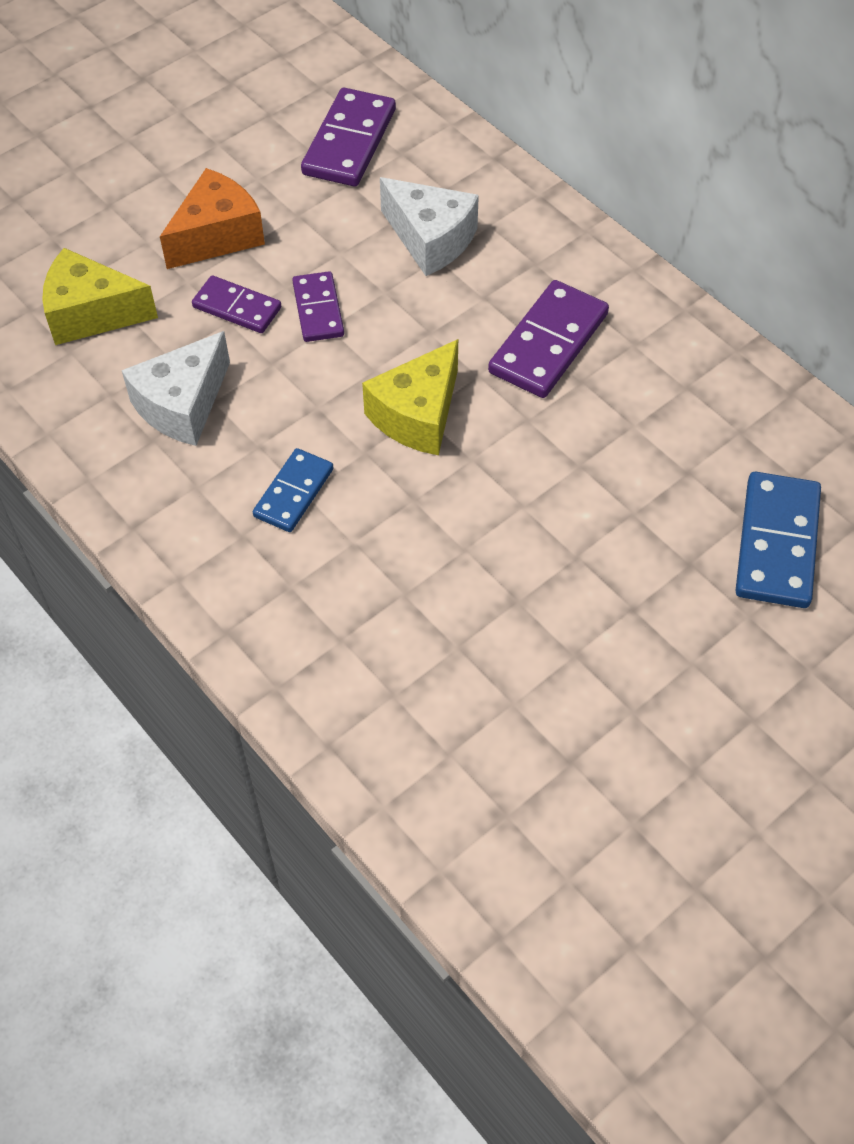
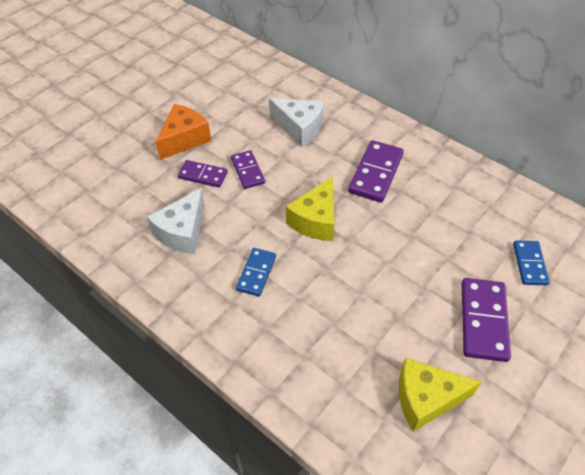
camera: 10 degrees left, 5 degrees down
(91, 314) = (121, 188): yellow cheese -> yellow cheese (426, 399)
(349, 142) = (245, 85): purple domino -> purple domino (483, 321)
(777, 543) = (529, 264): blue domino -> blue domino, size x0.63

